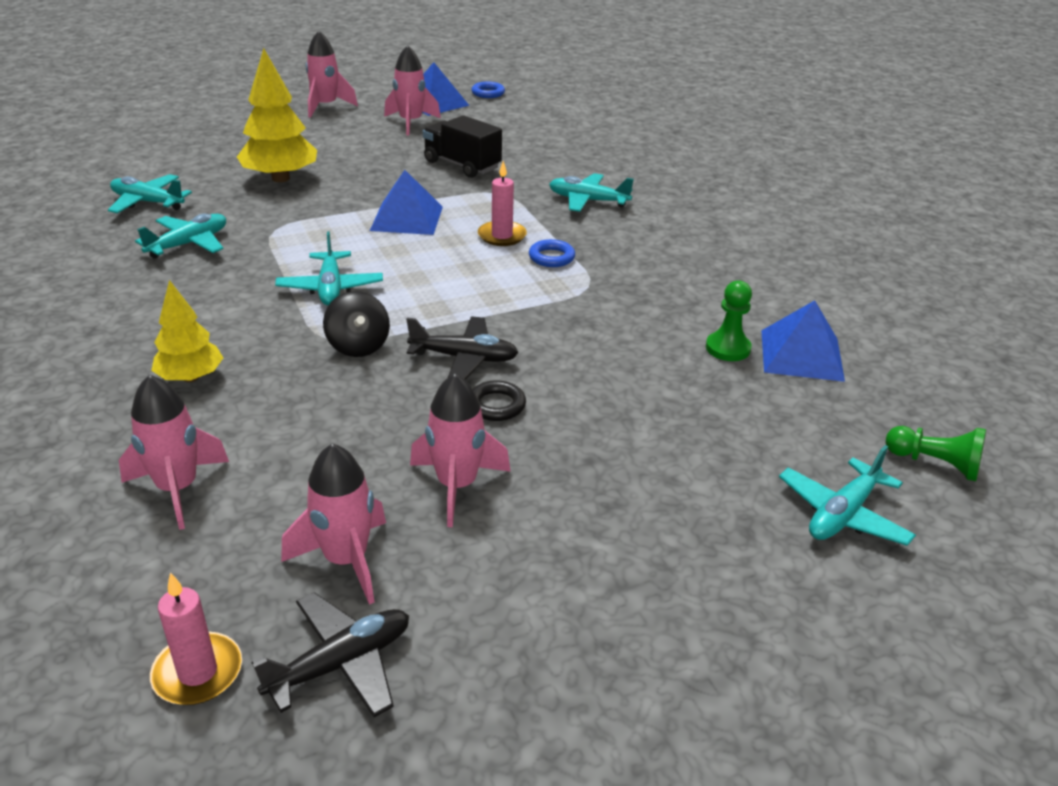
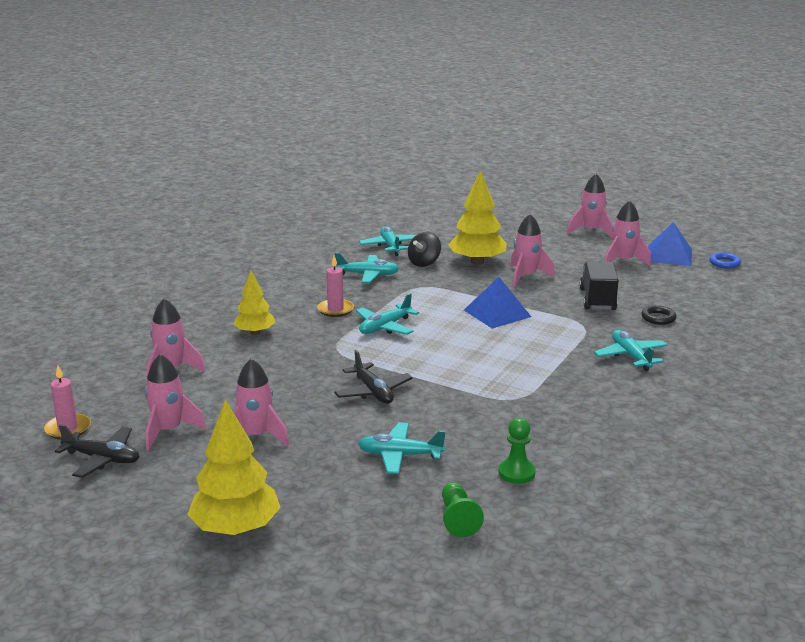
camera: 55 degrees right, 10 degrees down
(358, 172) = (526, 276): none -> pink rocket
(358, 346) = (341, 359): black spinning top -> black spinning top (424, 263)
(496, 405) = (341, 419): black ring -> black ring (658, 318)
(502, 236) = (528, 348): pink candle -> pink candle (335, 310)
(551, 257) = (530, 373): blue ring -> none
(659, 595) = (236, 528): none -> yellow tree
(801, 355) = (553, 504): blue pyramid -> none
(843, 514) = (382, 572): turquoise plane -> turquoise plane (400, 455)
(935, 464) = (489, 597): green pawn -> green pawn (458, 519)

